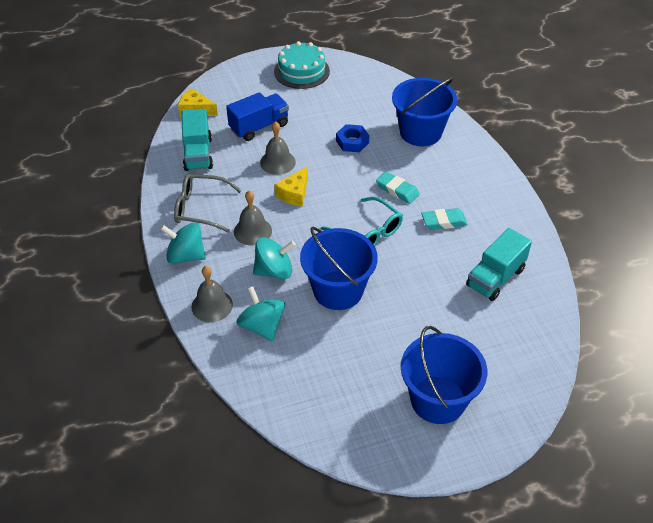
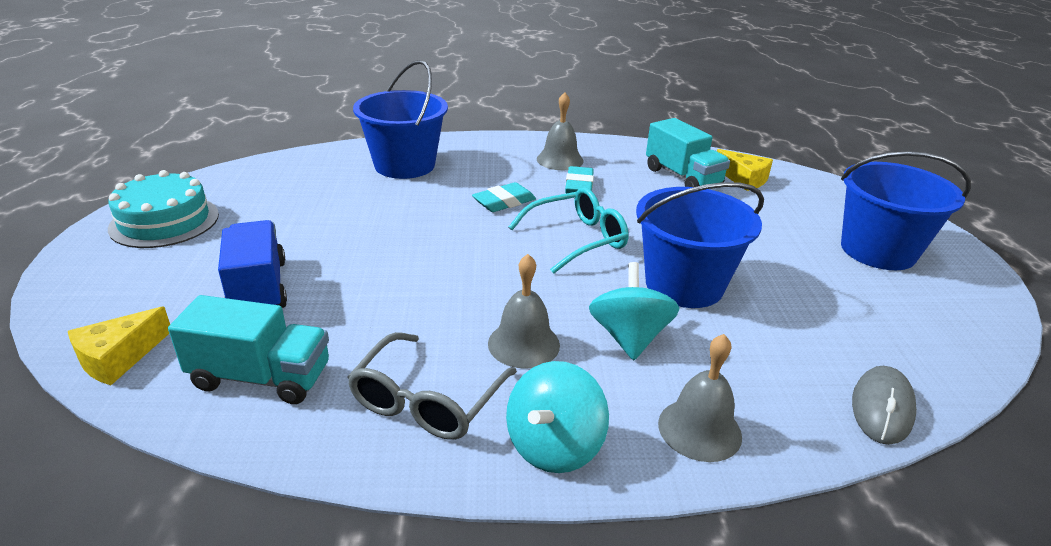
camera: 75 degrees left, 15 degrees down
(252, 382) = (882, 408): none -> grey mouse
(262, 326) = (754, 374): turquoise spinning top -> none
(277, 162) = (368, 286): grey bell -> grey bell (560, 160)
(294, 193) = (457, 284): yellow cheese -> yellow cheese (744, 179)
(352, 142) = (380, 213): blue nut -> none

